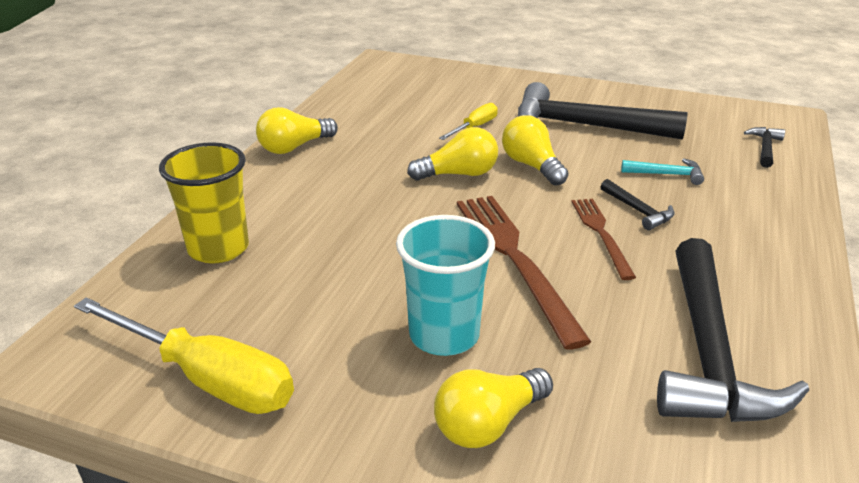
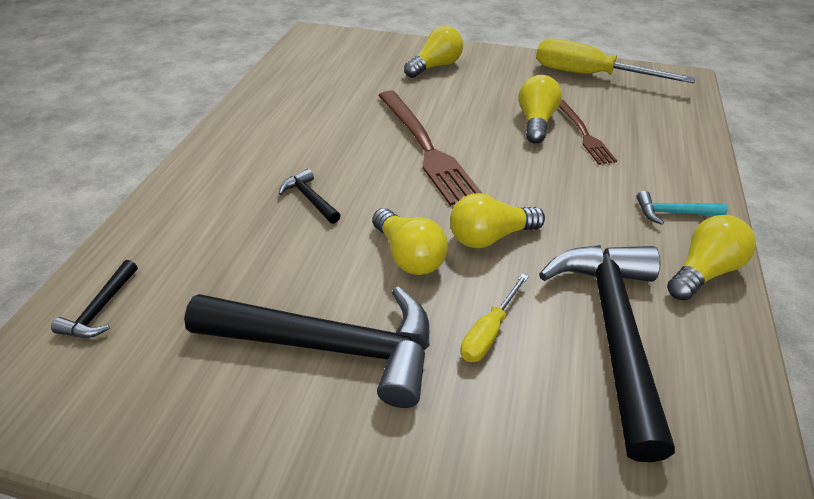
camera: 175 degrees right, 10 degrees up
(218, 248) = (659, 144): yellow cup -> none
(355, 288) = (536, 122): none -> yellow light bulb
(444, 335) = (467, 99): turquoise cup -> none
(601, 234) = (352, 172): brown fork -> brown fork (583, 133)
(666, 174) = (257, 250): turquoise hammer -> turquoise hammer (673, 213)
(708, 352) = (309, 98): black hammer -> black hammer (613, 332)

